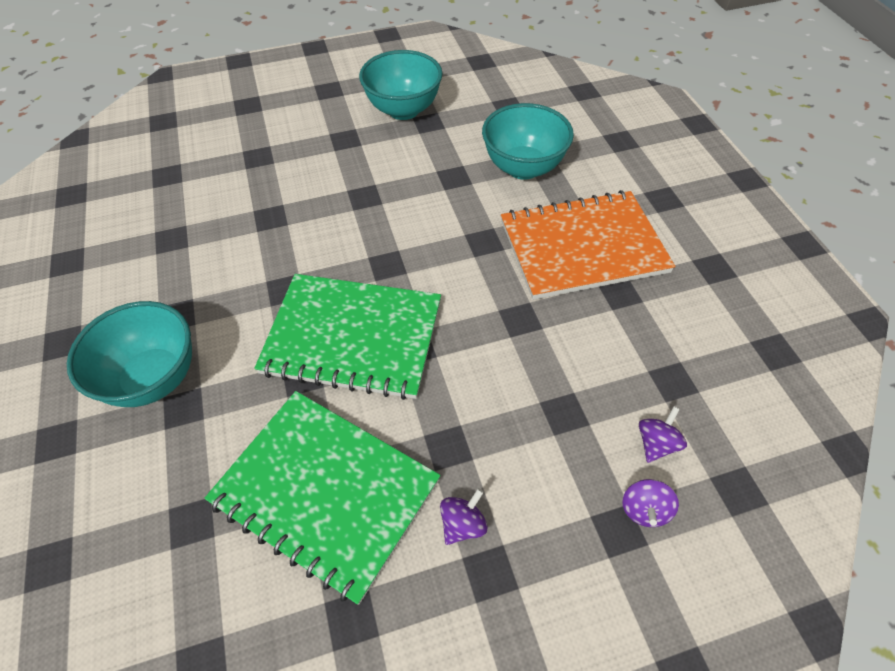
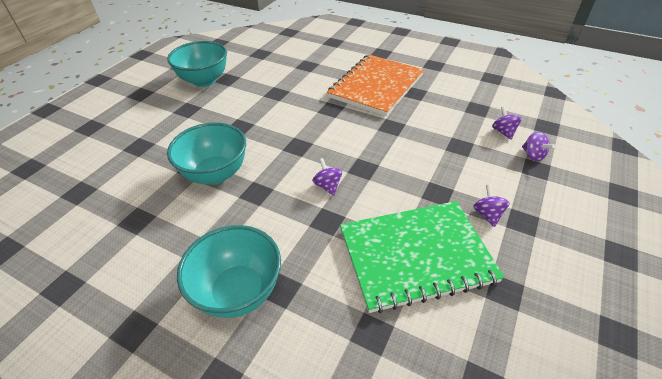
camera: 45 degrees left, 10 degrees down
(353, 337) = (327, 186): green notebook -> purple spinning top
(523, 167) = (305, 72): turquoise bowl -> turquoise bowl (215, 174)

